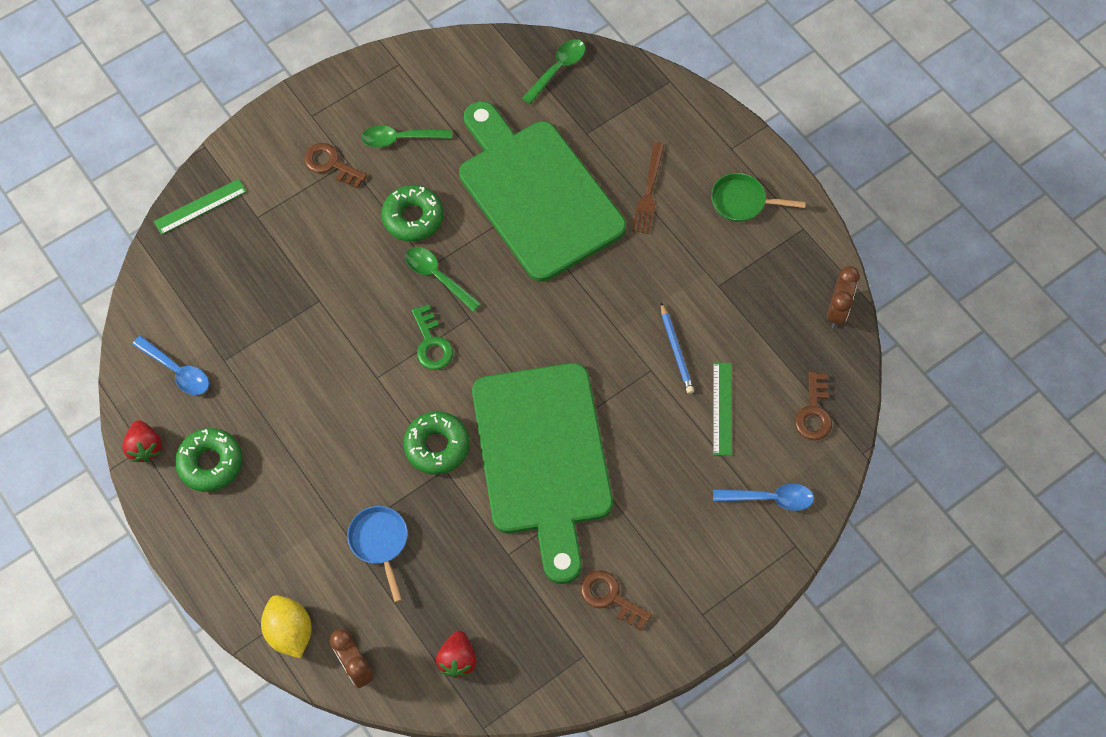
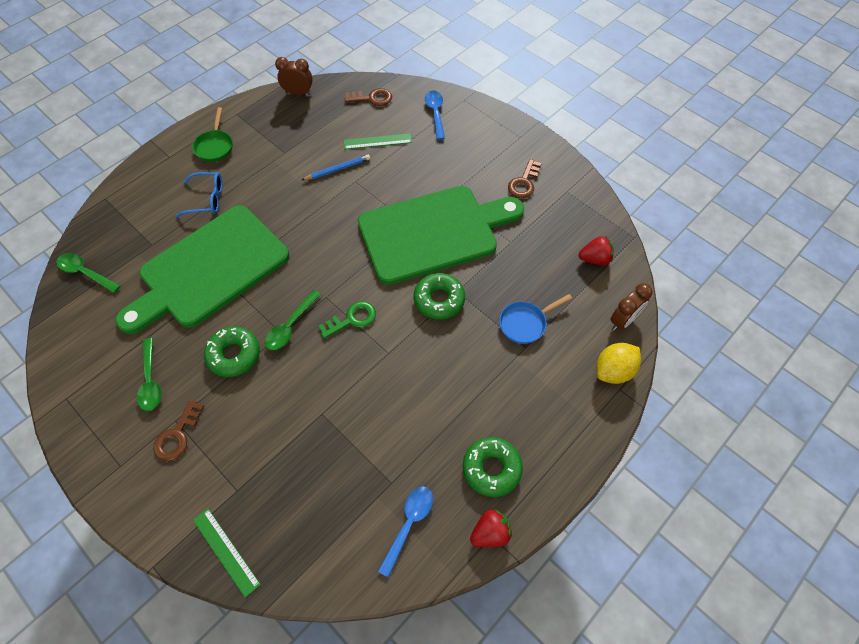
camera: 100 degrees left, 5 degrees down
(649, 191) = (206, 199): brown fork -> blue glasses

